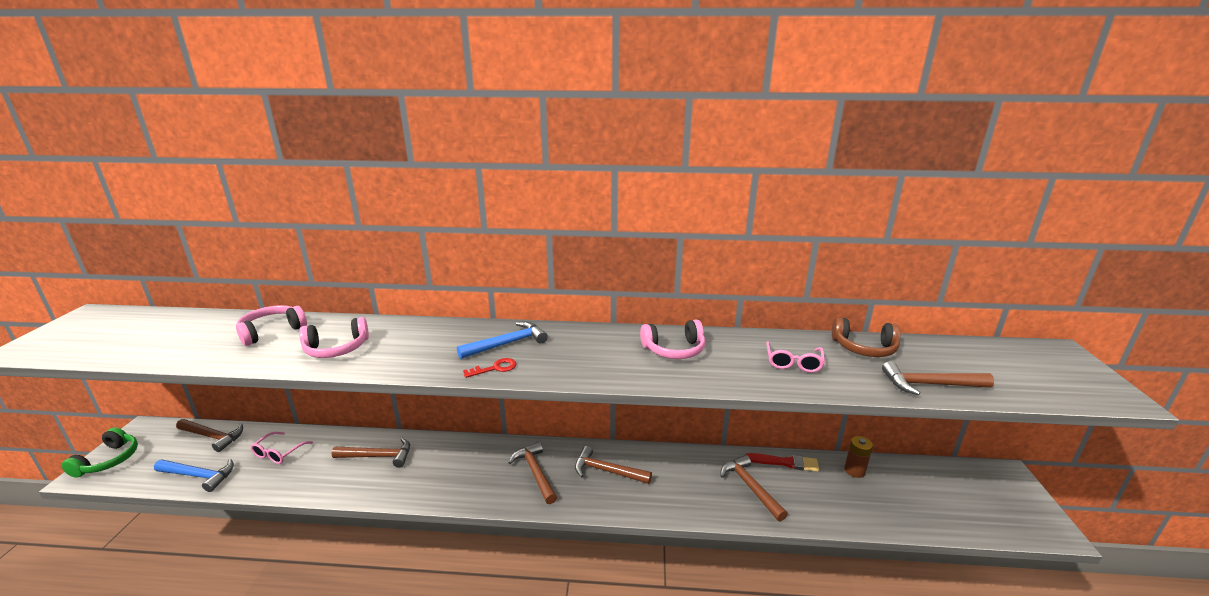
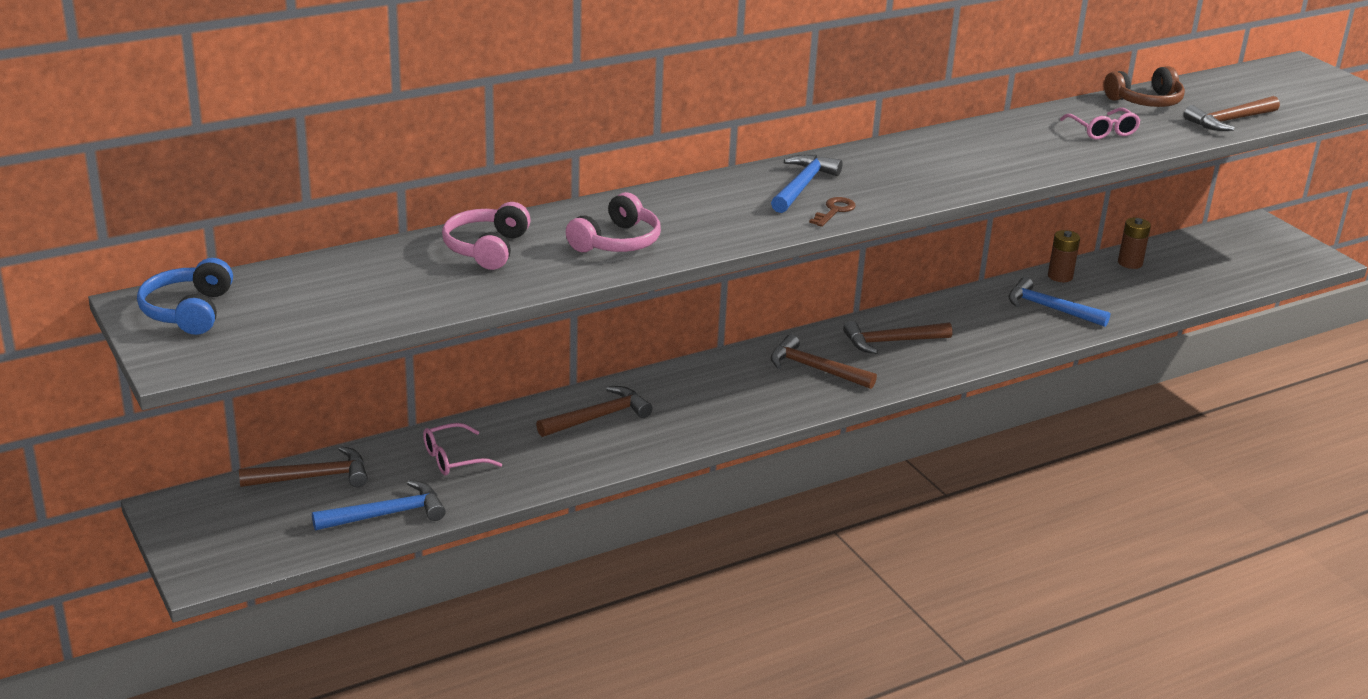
camera: 35 degrees left, 5 degrees up
(90, 324) = (188, 311): none -> blue headphones
(108, 460) = (205, 550): green headphones -> none
(278, 453) = (453, 459): pink glasses -> pink glasses turned 75 degrees clockwise
(495, 368) = (834, 211): red key -> brown key
(674, 350) = (980, 147): pink headphones -> none
(750, 487) = (1050, 309): brown hammer -> blue hammer
(785, 462) = (1060, 276): red brush -> brown battery

